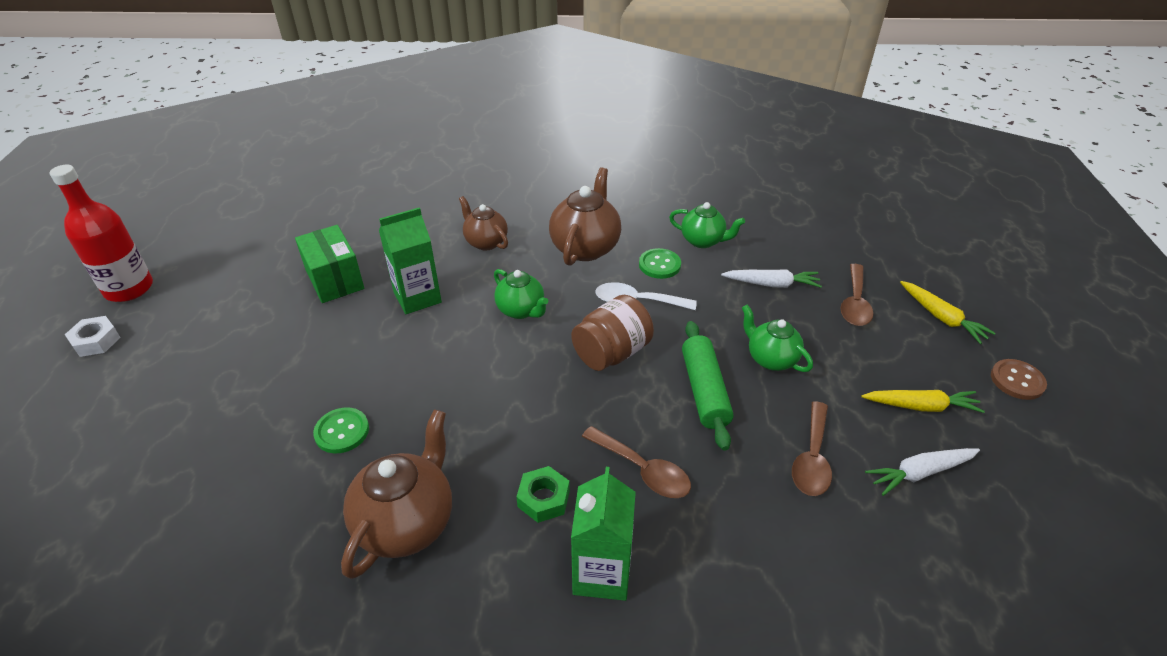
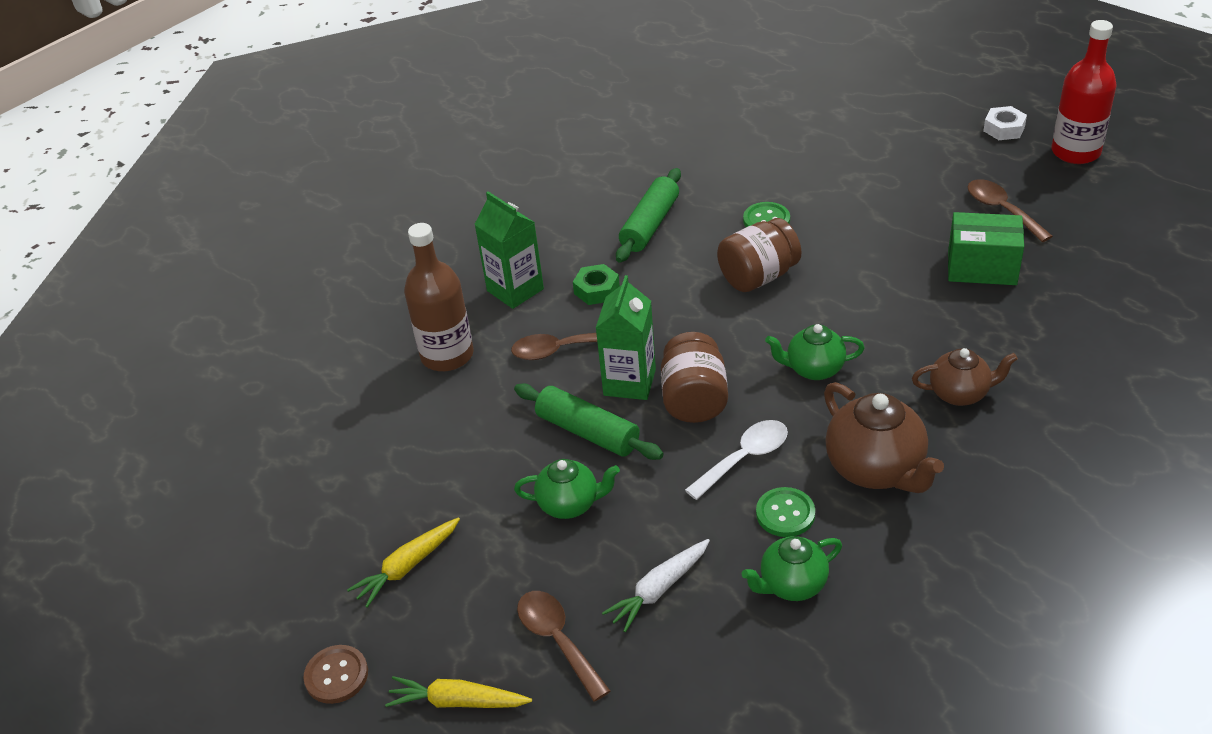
camera: 135 degrees right, 0 degrees up
(407, 523) = (650, 225): brown teapot -> green rolling pin
(417, 297) = (901, 310): green carton -> green carton (629, 382)
(434, 393) = (758, 276): none -> brown jar
(738, 558) = (447, 355): none -> brown bottle
(812, 458) = (457, 450): brown spoon -> brown spoon (1002, 210)
(920, 473) = (370, 504): white carrot -> none

